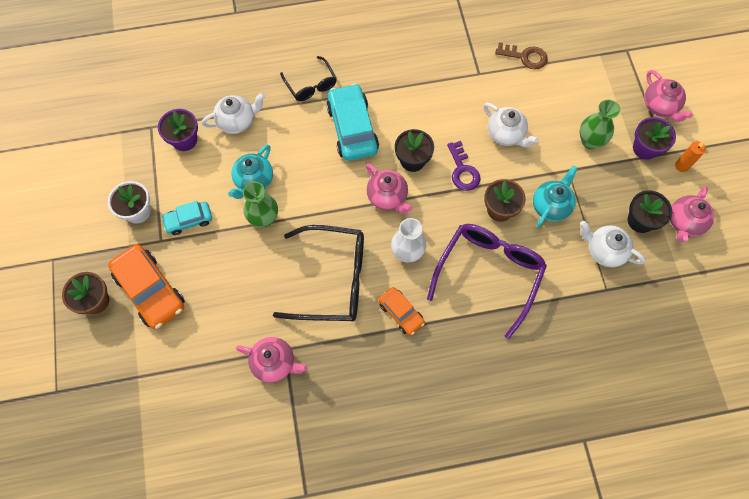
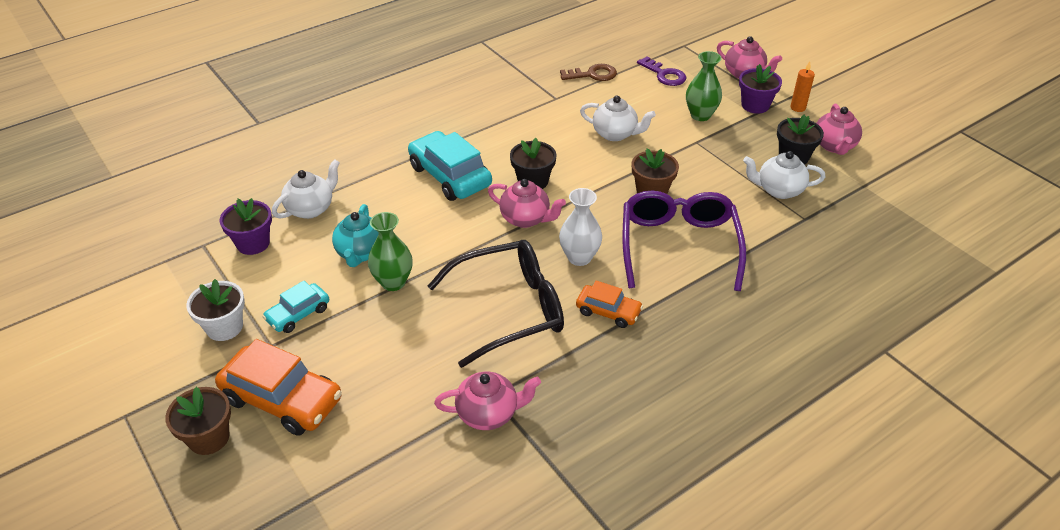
camera: 25 degrees left, 25 degrees down
(311, 85) = (381, 155): black glasses -> none
(463, 171) = (591, 173): purple key -> purple key (664, 75)
(551, 206) = (700, 173): turquoise teapot -> none

